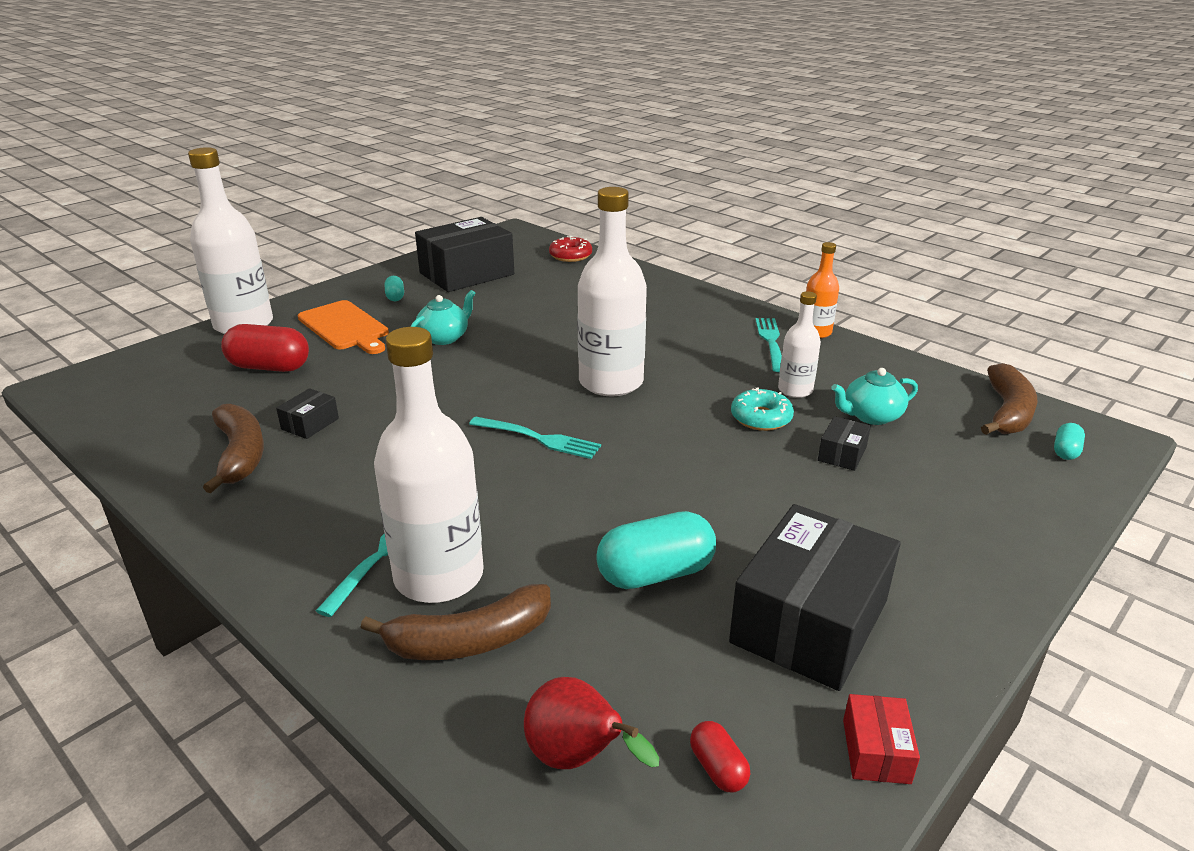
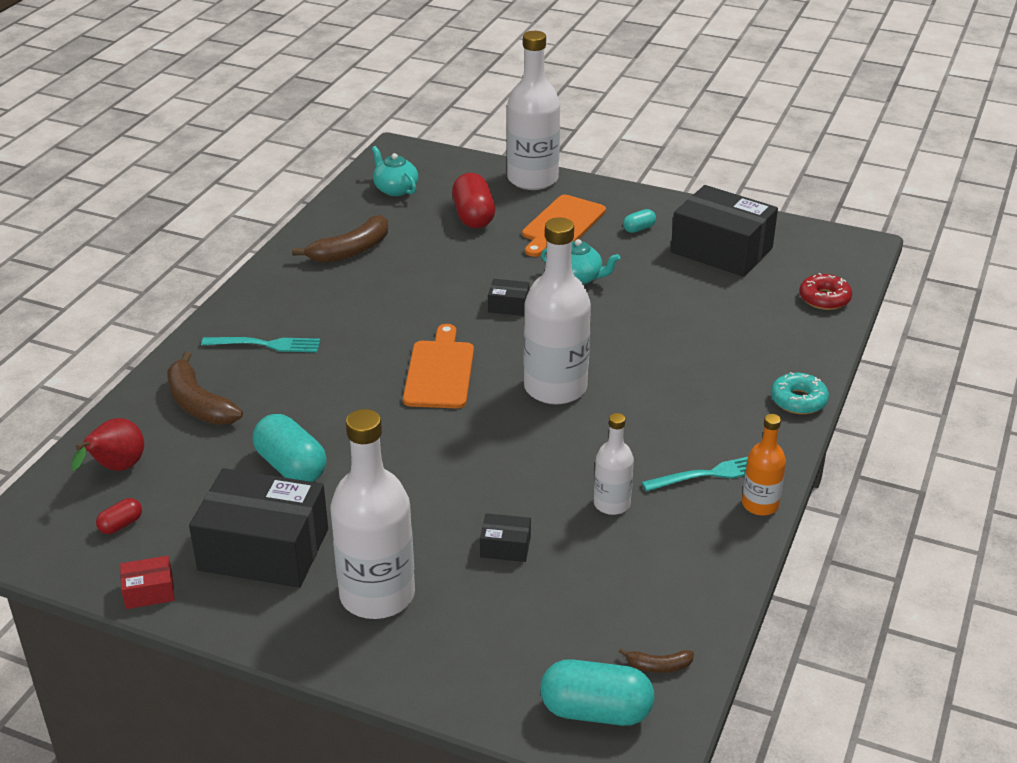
camera: 70 degrees right, 5 degrees up
(310, 424) = (404, 263): black box -> black box (508, 306)
(439, 576) = (254, 374): white bottle -> white bottle (377, 595)
(538, 438) = (440, 371): turquoise fork -> orange cutting board
(761, 418) = (543, 488): turquoise donut -> turquoise donut (798, 400)
(871, 416) = (589, 561): turquoise teapot -> turquoise teapot (395, 189)
(1007, 412) = (658, 666): brown banana -> brown banana, size x0.48
(1065, 451) = (596, 711): turquoise capsule -> turquoise capsule, size x2.03

